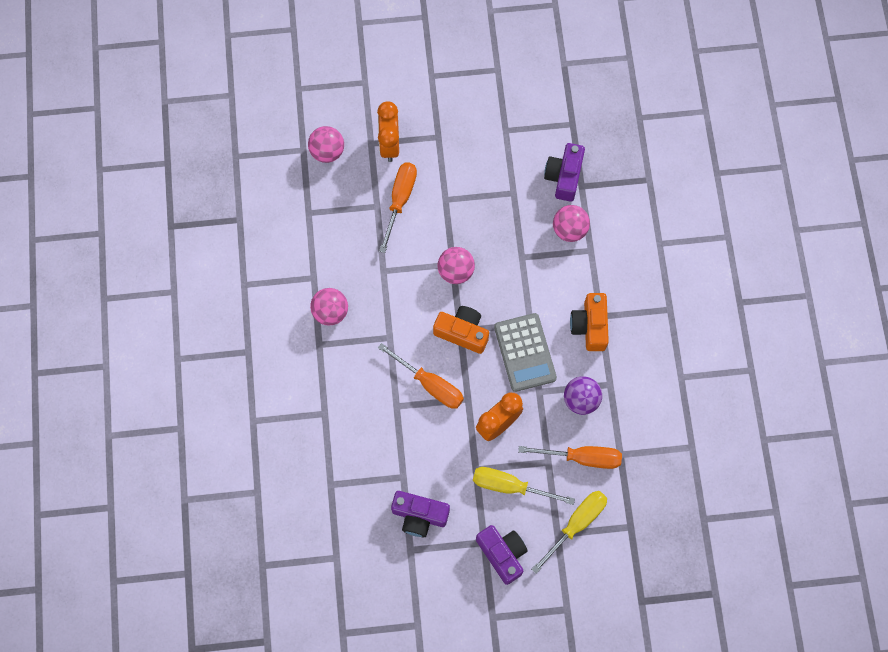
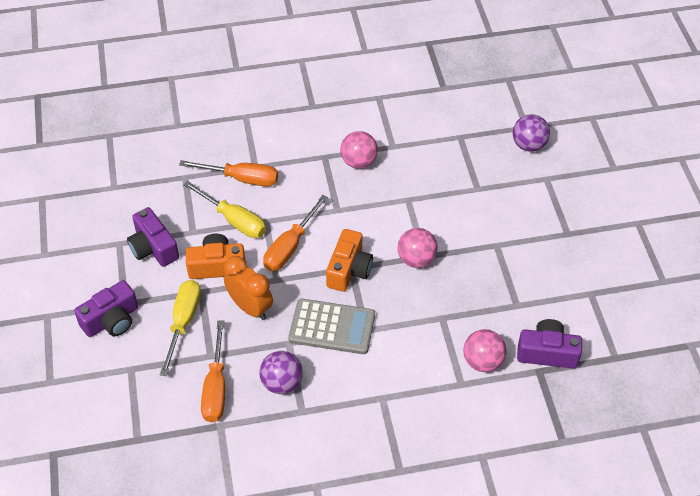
camera: 85 degrees right, 20 degrees down
(327, 152) = (528, 145): pink ball -> purple ball
(389, 145) = (548, 193): orange clock -> none
(400, 200) = (488, 207): orange screwdriver -> orange screwdriver (241, 179)
(419, 515) = (153, 247): purple camera -> purple camera turned 45 degrees counterclockwise
(525, 352) = (332, 327): grey calculator -> grey calculator turned 150 degrees counterclockwise
(576, 524) = (141, 386): yellow screwdriver -> yellow screwdriver (234, 220)
(590, 326) = (369, 387): orange camera -> orange camera (217, 266)

